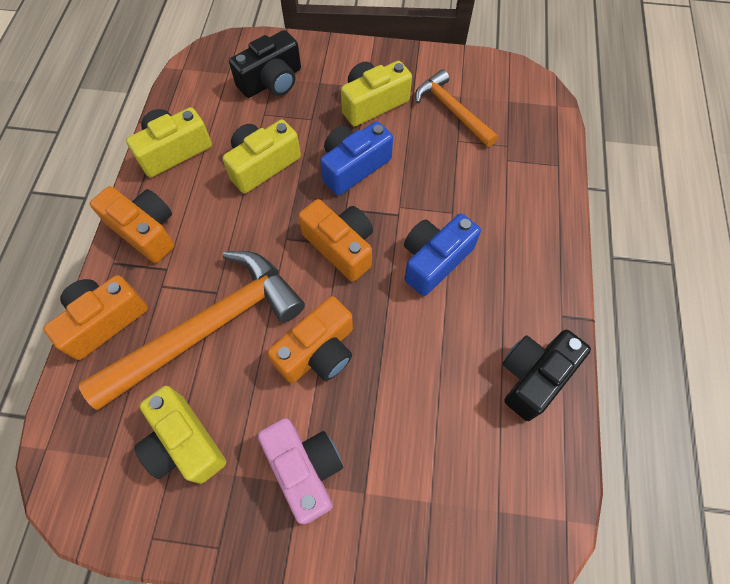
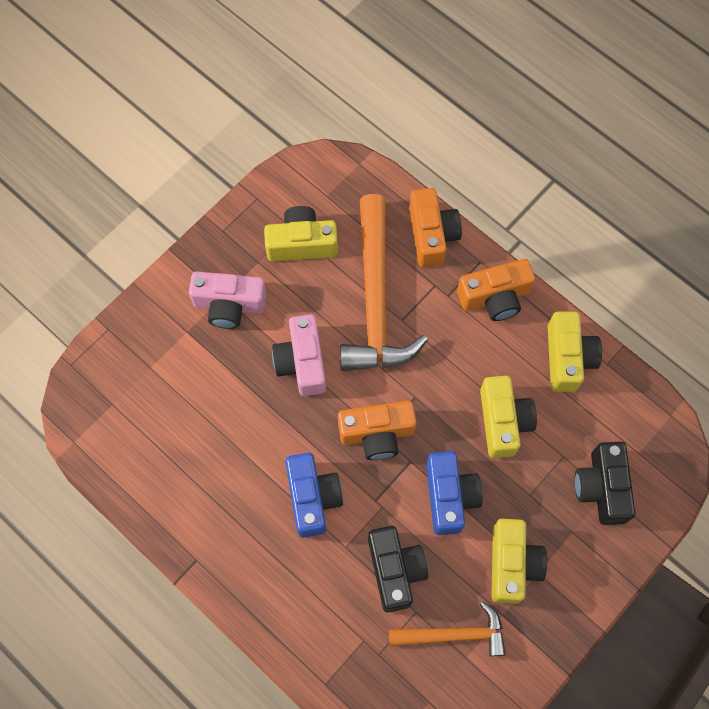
camera: 125 degrees right, 5 degrees up
(318, 352) = (302, 362): orange camera -> pink camera
(533, 376) = (171, 498): black camera -> black camera (395, 570)

